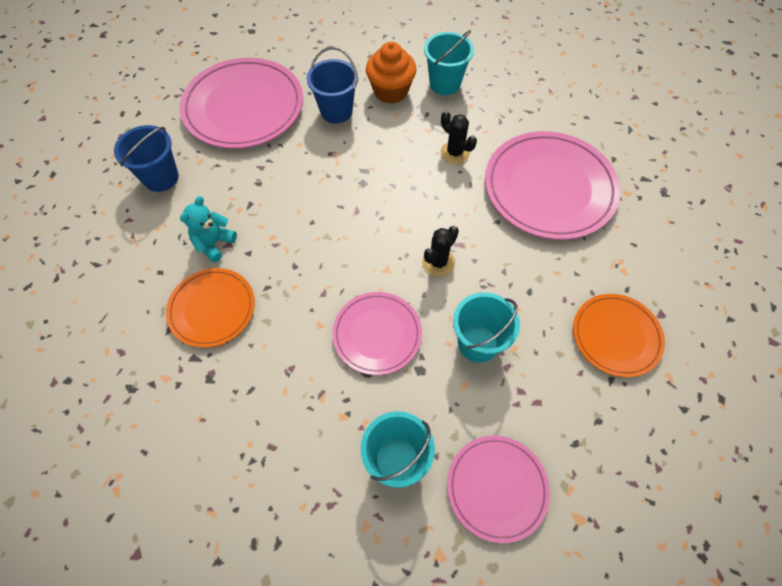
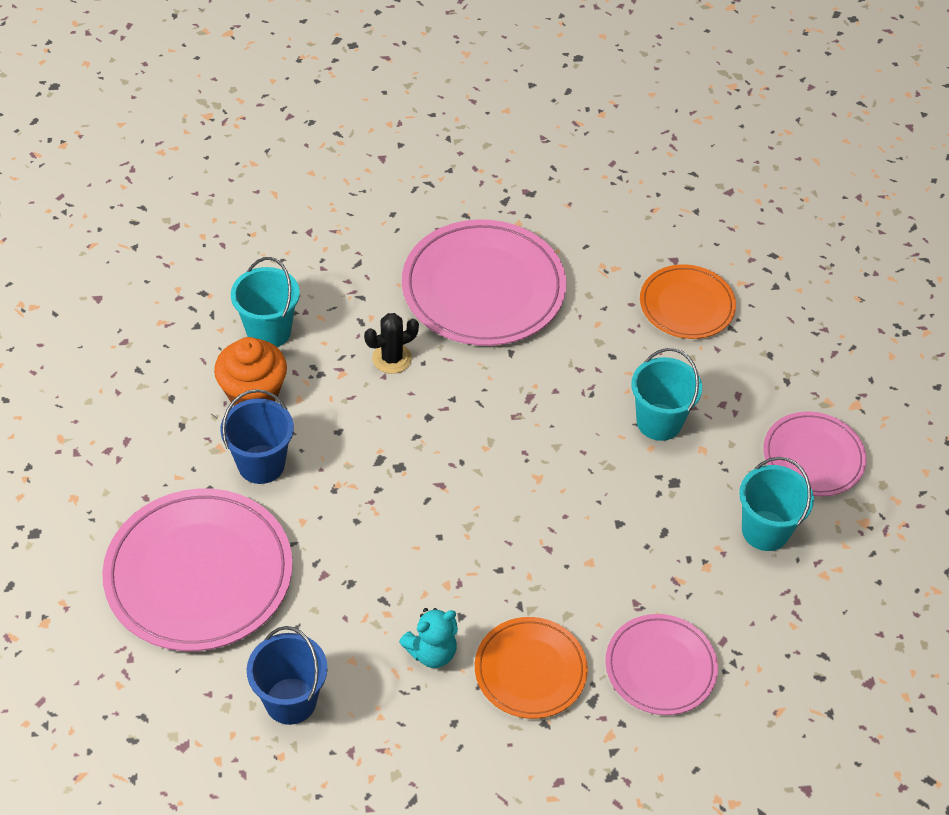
camera: 75 degrees left, 10 degrees down
(214, 243) = (431, 652): turquoise teddy bear -> turquoise teddy bear turned 75 degrees counterclockwise
(377, 334) = (619, 509): pink plate -> pink plate (660, 667)
(438, 262) = (546, 425): black cactus -> none

